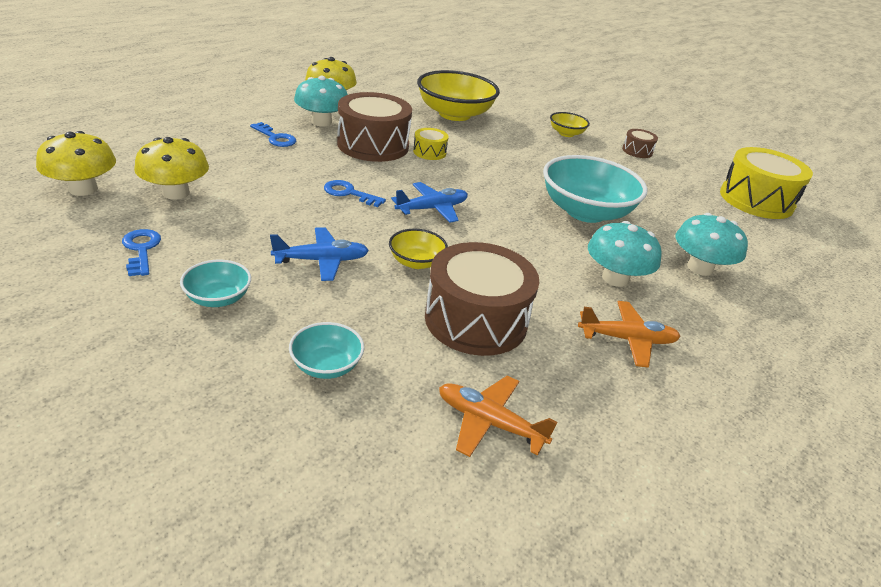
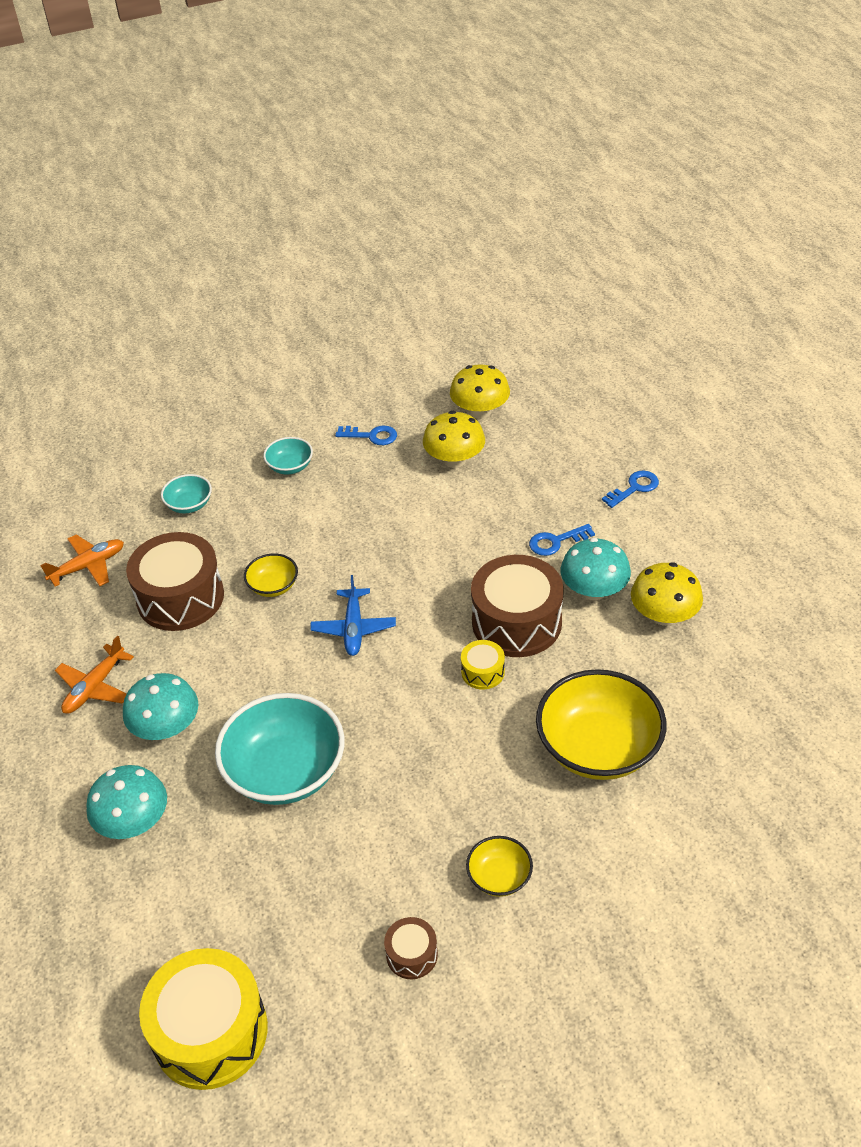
camera: 125 degrees right, 10 degrees up
(322, 261) = (307, 528): blue plane -> none
(349, 193) = (410, 572): blue key -> blue key (634, 488)

